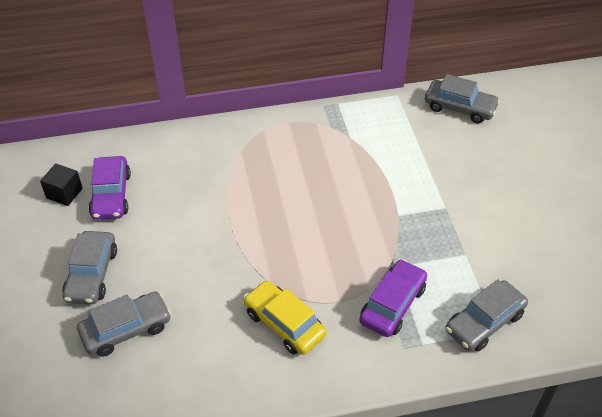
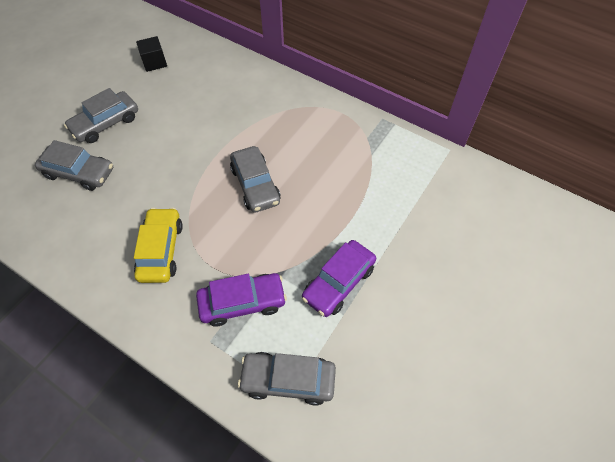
camera: 45 degrees right, 10 degrees up
(111, 195) = (176, 82): purple car -> purple car (338, 282)
(459, 107) = (490, 196): grey car -> grey car (255, 185)

